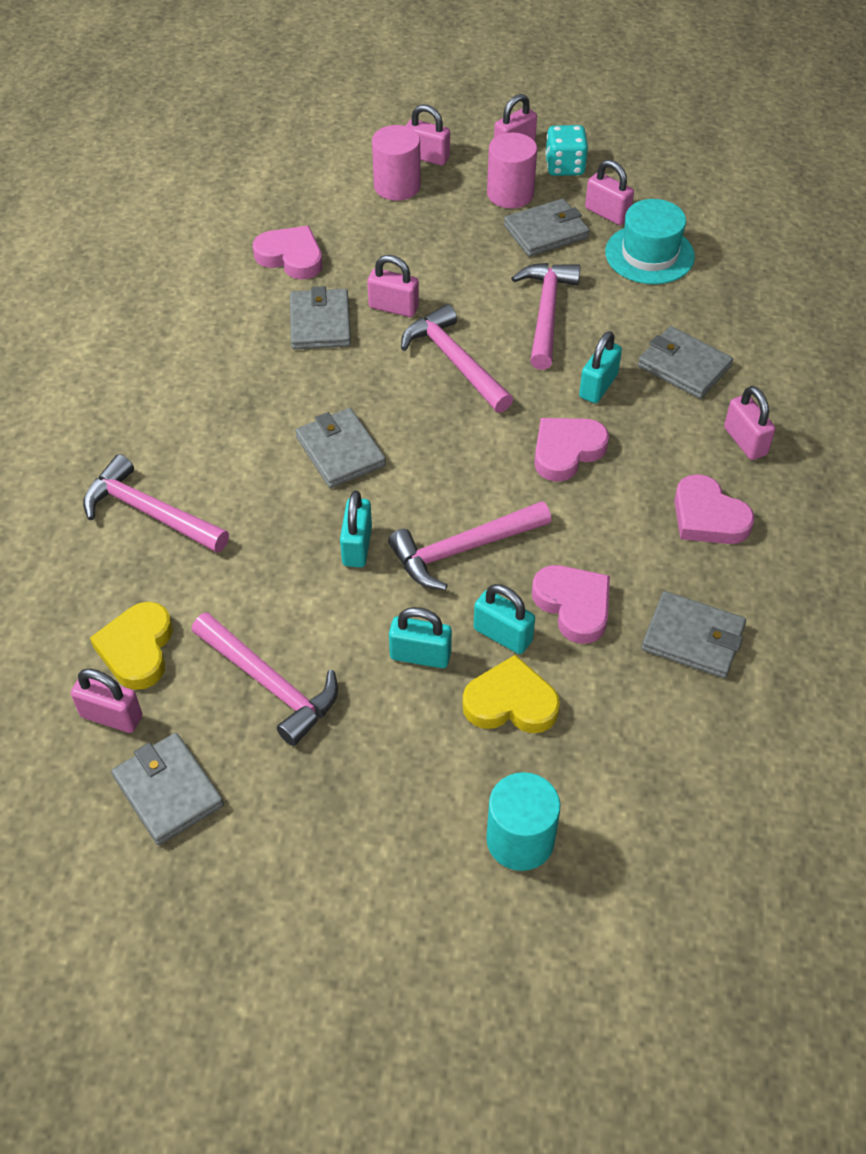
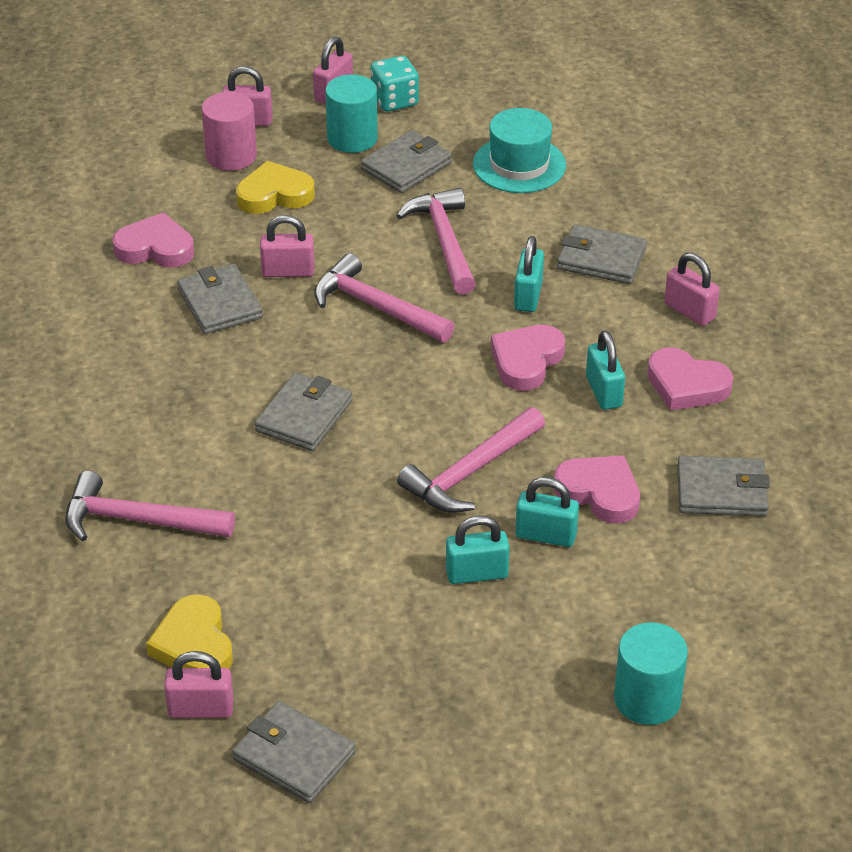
camera: 20 degrees left, 10 degrees down
(270, 683) = (343, 637): pink hammer -> none
(340, 451) = (304, 416): grey wallet -> grey wallet turned 75 degrees clockwise
(357, 546) = (365, 496): turquoise padlock -> turquoise padlock (604, 392)
(510, 194) = (352, 138): pink cylinder -> turquoise cylinder
(511, 702) = (582, 590): yellow heart -> yellow heart (274, 194)
(607, 213) = (459, 136): pink padlock -> none

